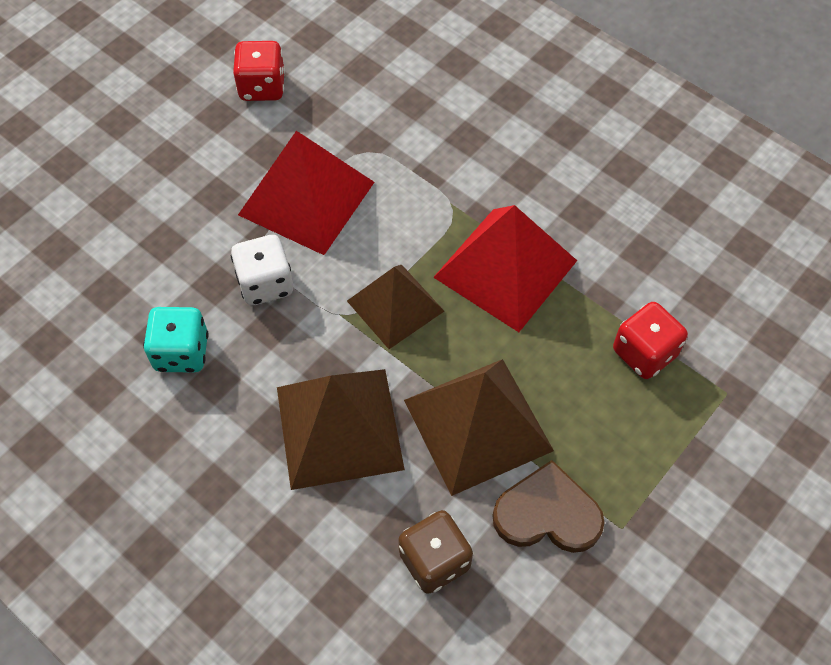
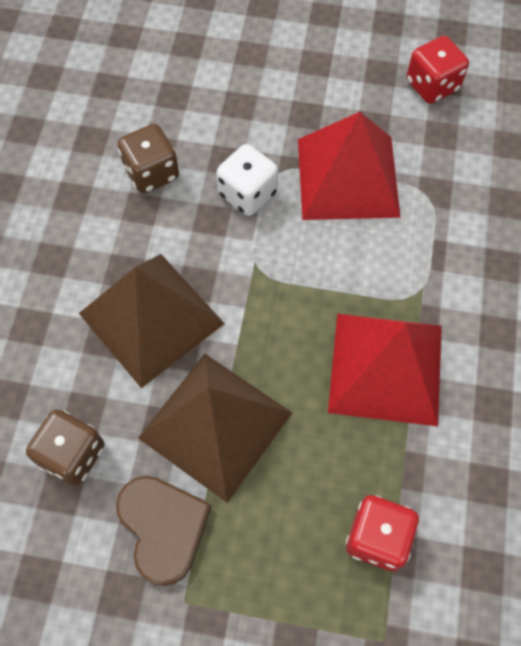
camera: 60 degrees right, 5 degrees up
(181, 352) = (151, 173): turquoise dice -> brown dice
(395, 306) = (289, 299): brown pyramid -> none

